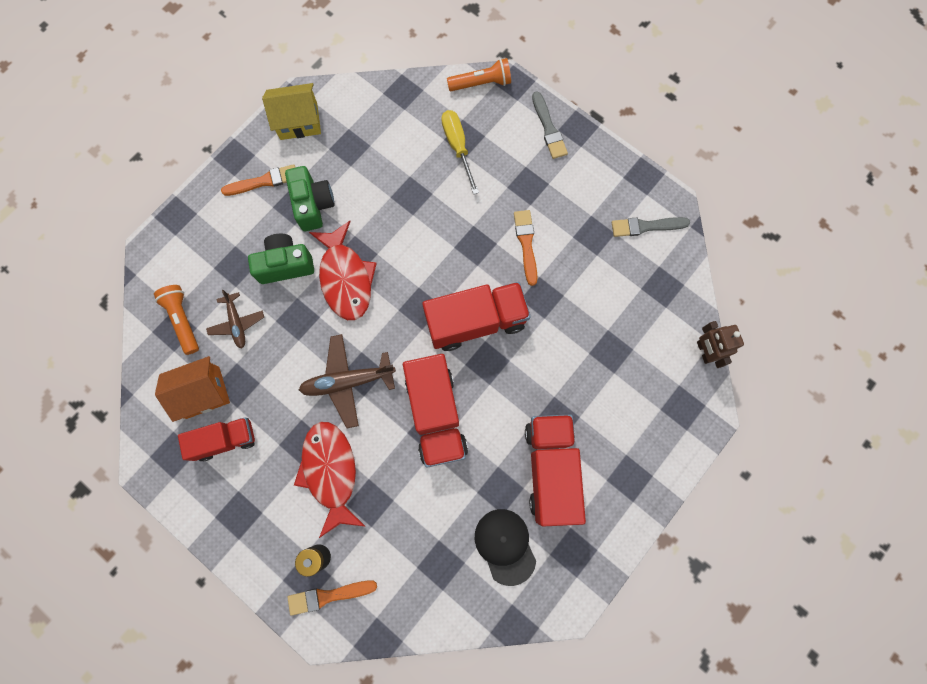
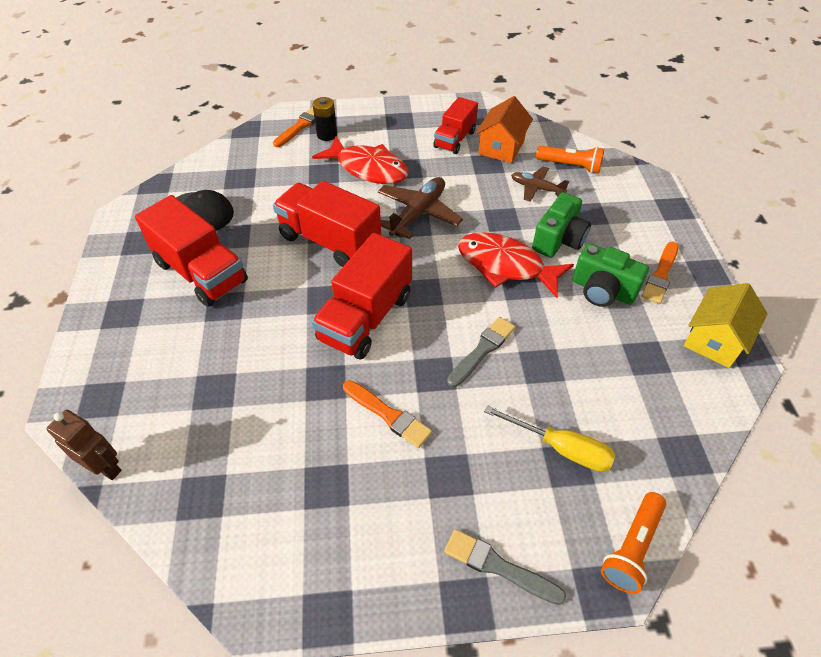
camera: 135 degrees right, 25 degrees down
(646, 226) = (272, 550): grey brush -> grey brush (482, 350)

